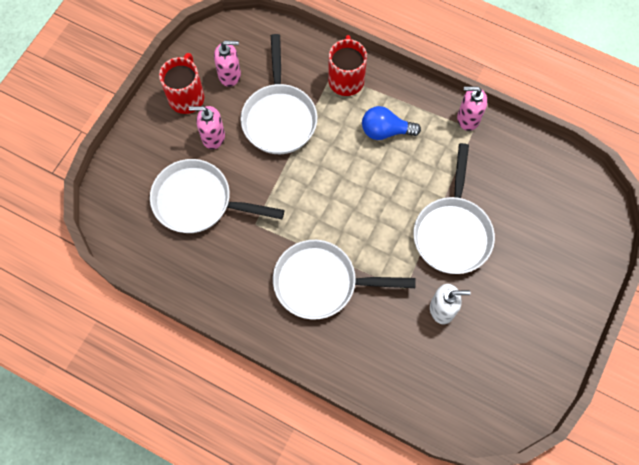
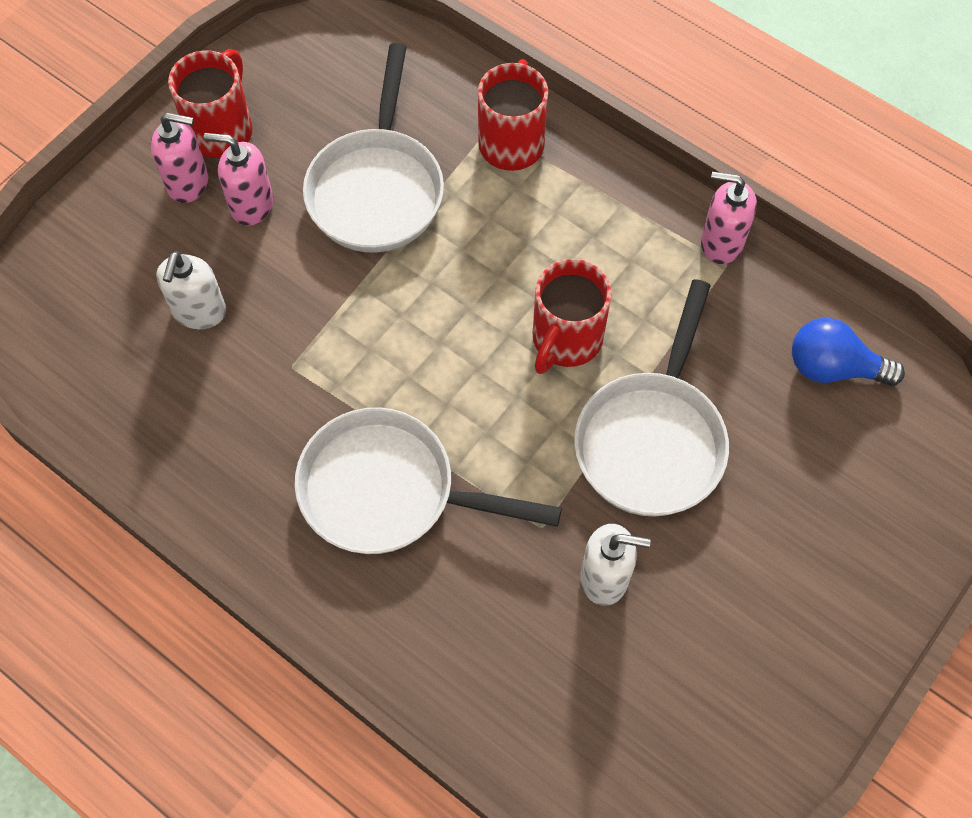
camera: 10 degrees right, 5 degrees down
(199, 201) = (199, 312): white pan -> white soap dispenser
(230, 75) = (306, 105): pink soap dispenser -> pink soap dispenser (188, 182)
(385, 131) = (564, 241): blue light bulb -> blue light bulb (833, 368)
(397, 185) = (565, 340): none -> red mug

